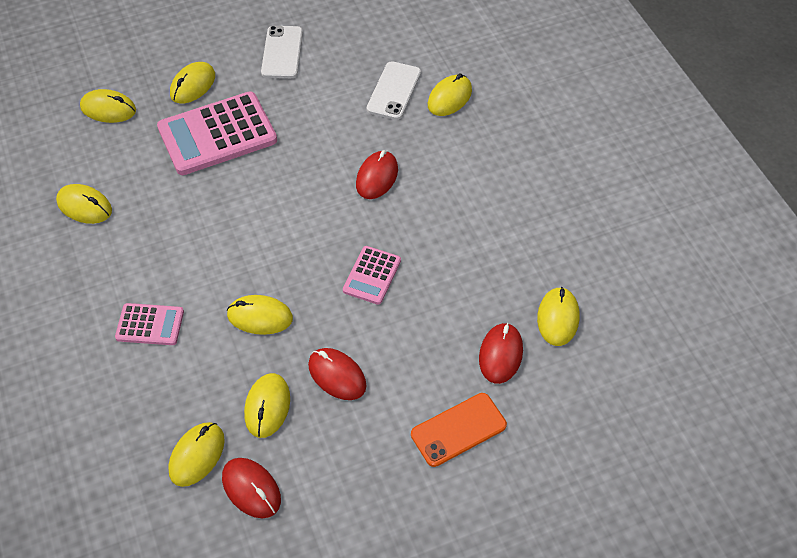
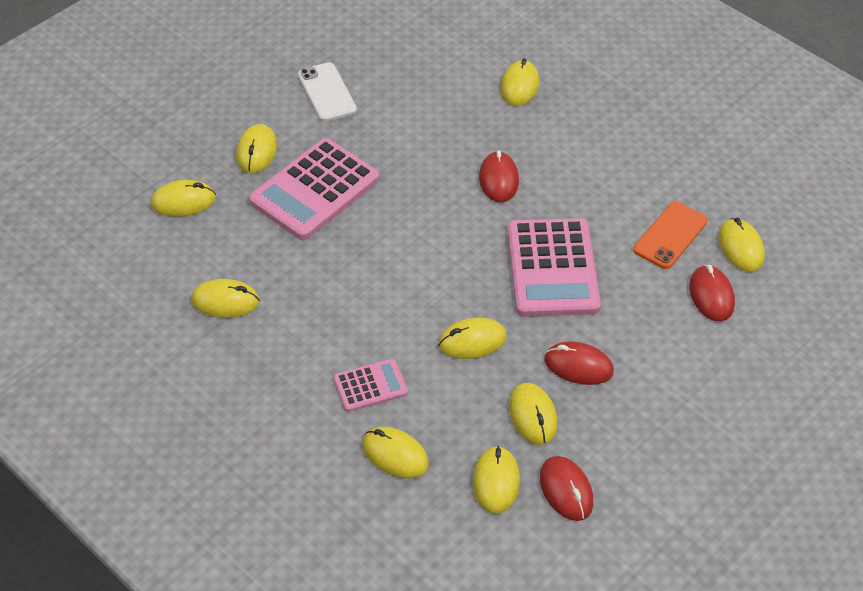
camera: 25 degrees left, 5 degrees down
(130, 395) = (395, 455): none -> yellow mouse
(251, 489) = (566, 490): red mouse -> red mouse turned 45 degrees clockwise
(372, 275) = (552, 268): pink calculator -> pink calculator, size x1.93
(394, 91) = (462, 95): white phone -> none
(458, 430) = (715, 371): orange phone -> orange phone (670, 235)

